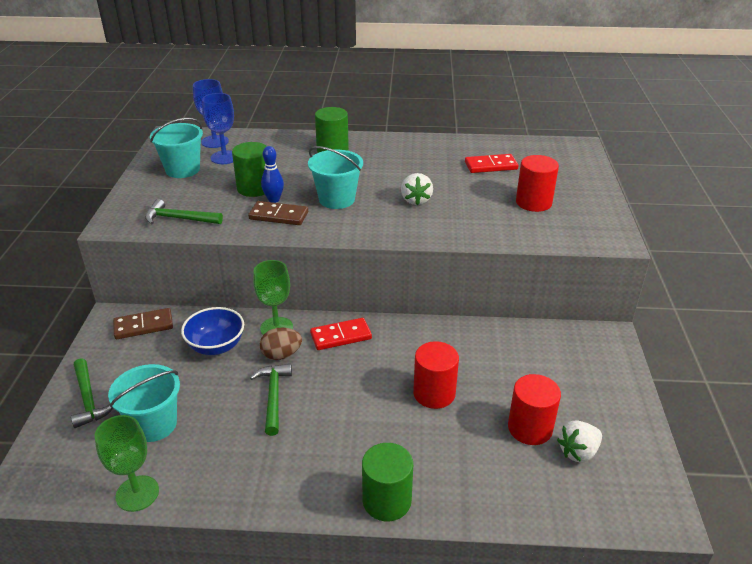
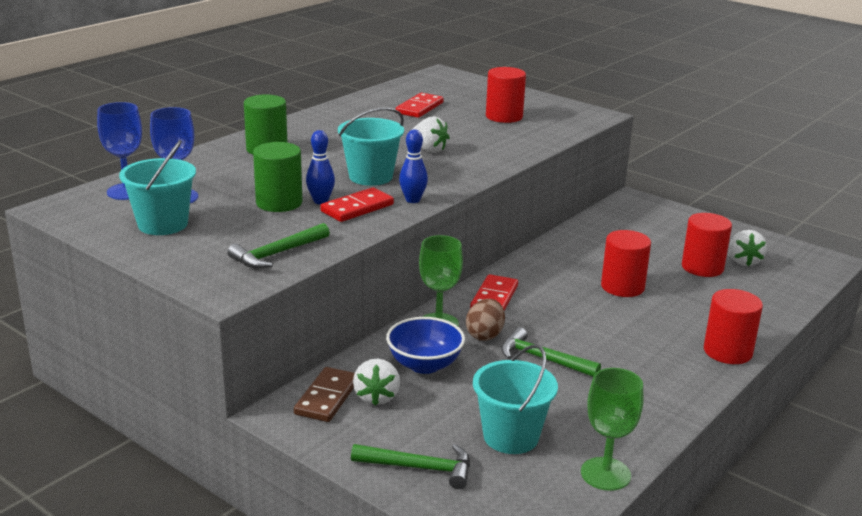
camera: 55 degrees left, 10 degrees down
(159, 344) = (377, 397): none -> white strawberry
(278, 216) = (357, 208): brown domino -> red domino
(317, 229) = (413, 200): none -> blue bowling pin
(387, 500) = (727, 351): green cylinder -> red cylinder

